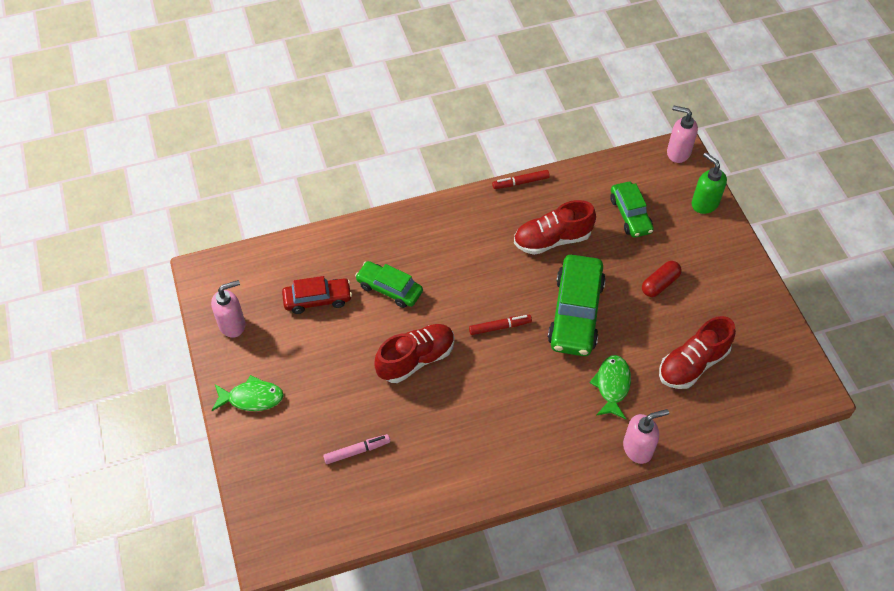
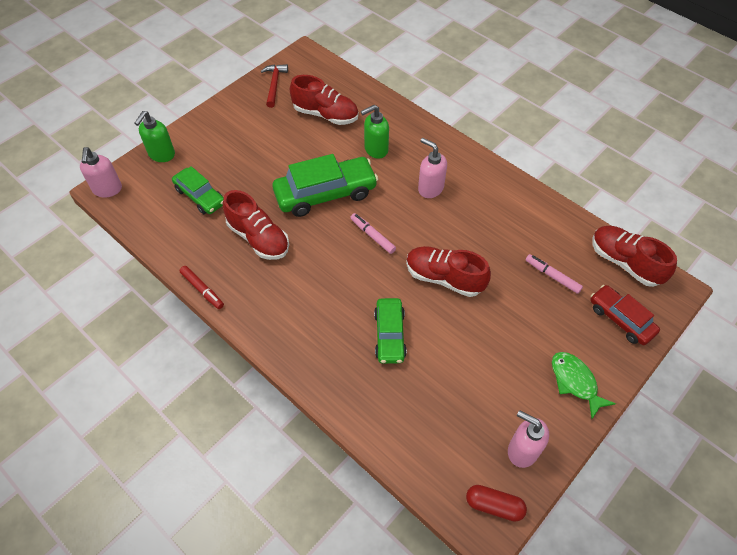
camera: 120 degrees left, 0 degrees up
(317, 299) = (442, 389): red car -> red car (621, 319)
(326, 530) = (625, 262): none -> red shoe
(500, 327) = (372, 236): red marker -> pink marker
(612, 385) = (375, 149): green fish -> green soap dispenser
(630, 215) = (200, 196): green car -> green car turned 90 degrees clockwise
(638, 448) = (415, 120): pink soap dispenser -> pink soap dispenser (430, 188)
(660, 284) = (263, 154): red capsule -> red capsule (494, 505)
(769, 336) = (274, 85): none -> red hammer

